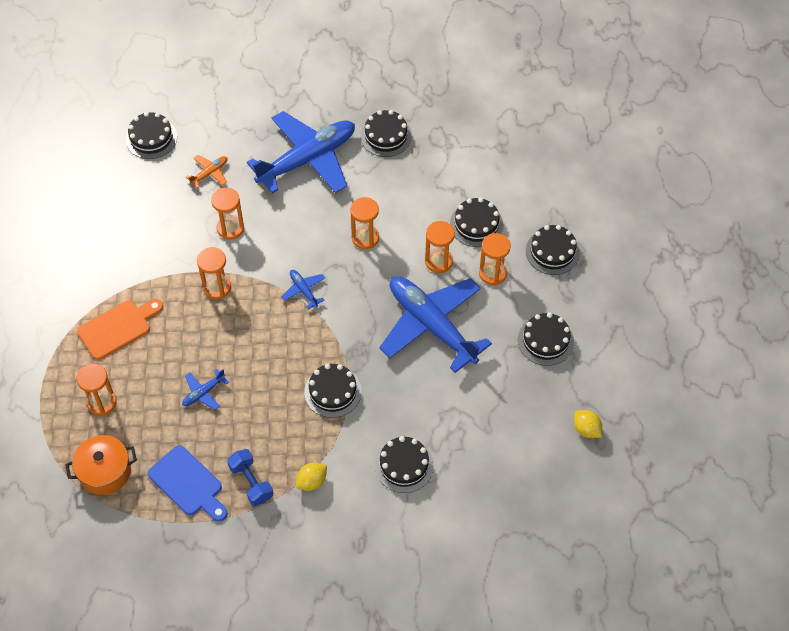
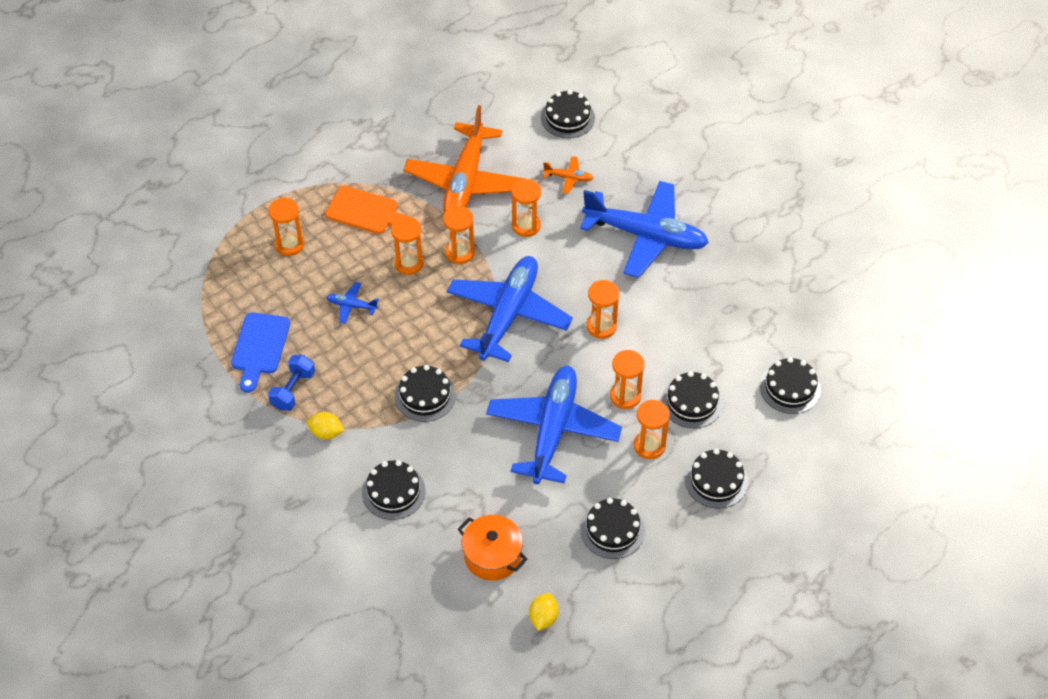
camera: 55 degrees right, 5 degrees down
(105, 471) = (229, 286): orange pot -> orange pot (492, 556)
(150, 242) = (465, 181): none -> orange plane
(196, 328) = (409, 263): none -> orange hourglass
(304, 290) = (508, 314): blue plane -> blue plane, size x2.49
(386, 136) = (725, 277): black cake -> black cake (790, 388)

